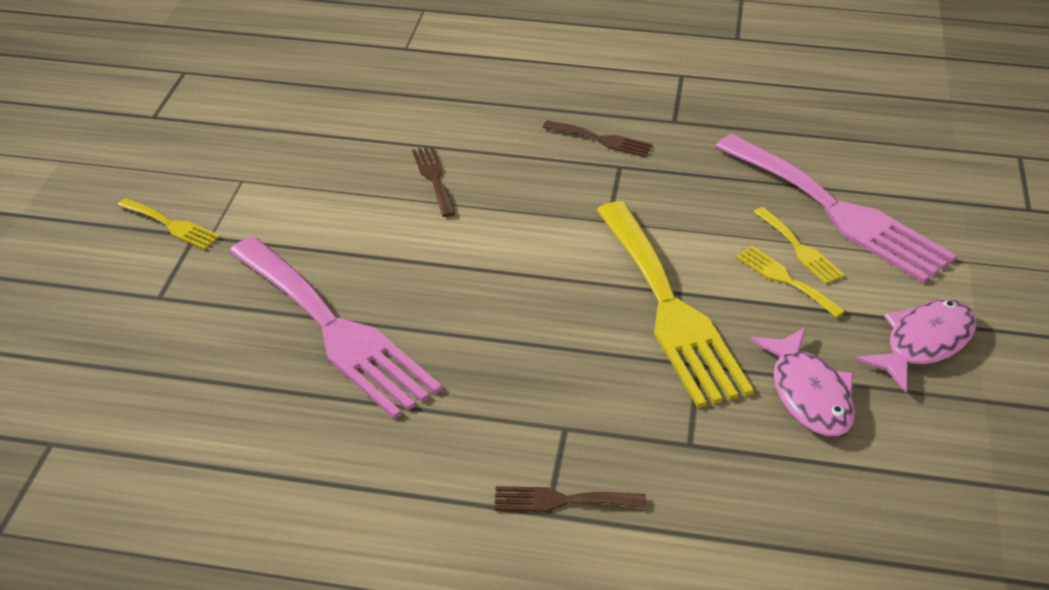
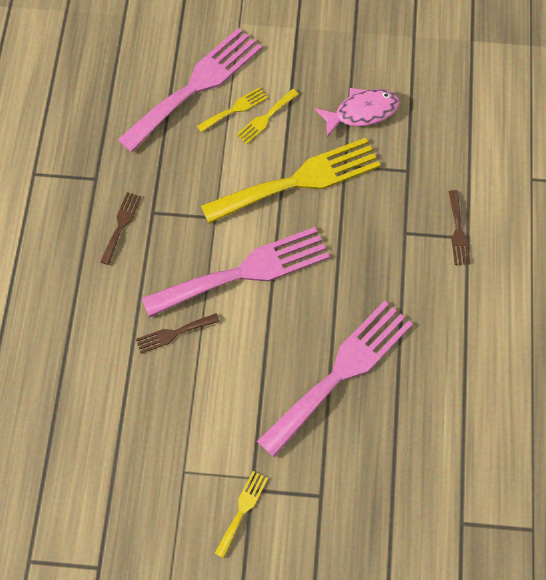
camera: 95 degrees left, 25 degrees up
(516, 244) = (245, 272): none -> pink fork
(924, 344) = (314, 54): pink fish -> none

